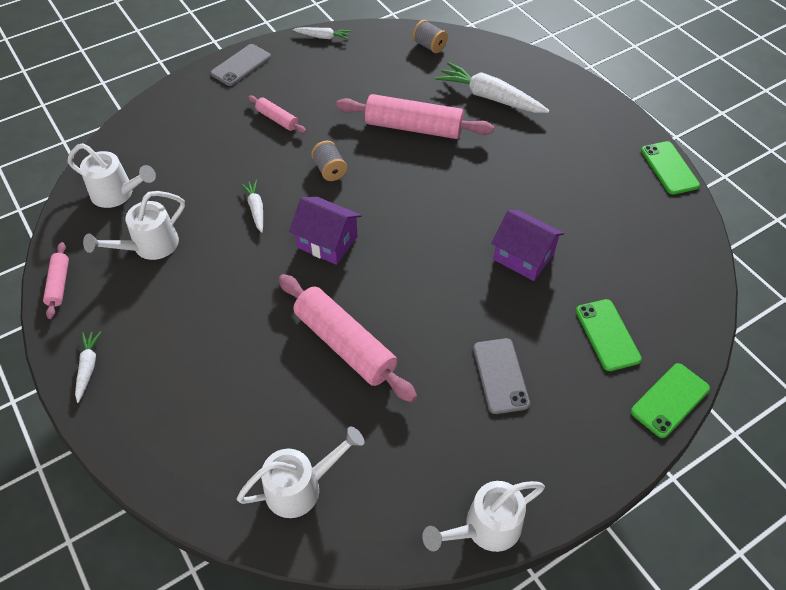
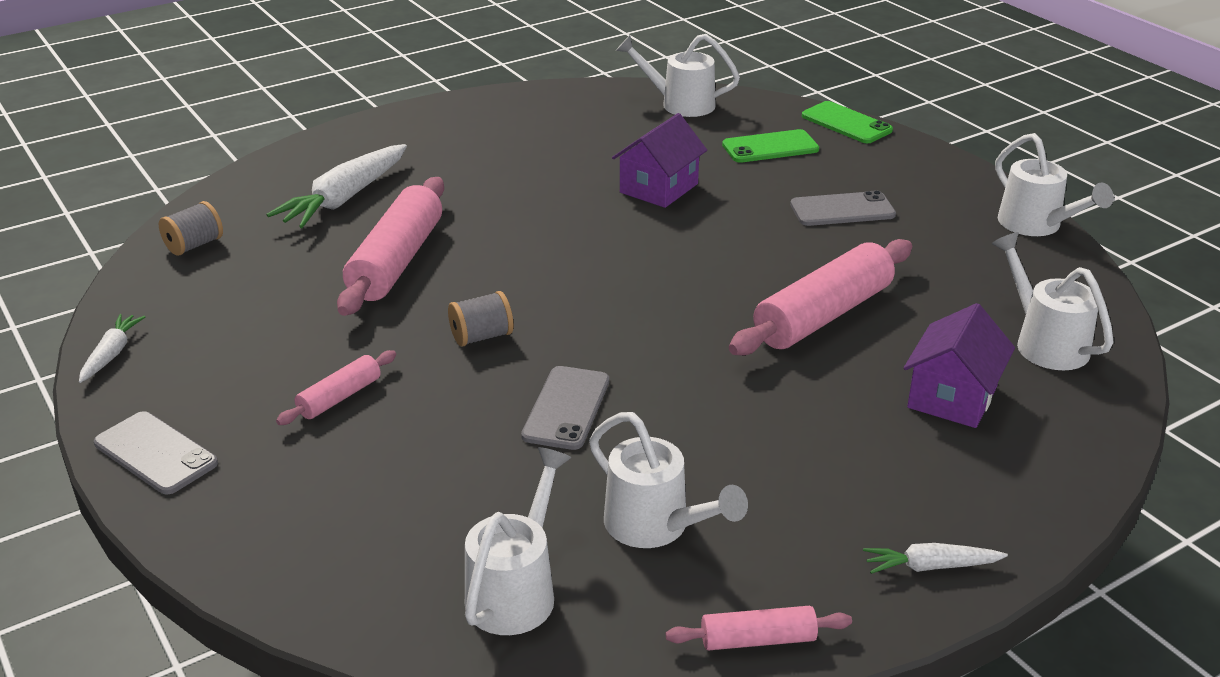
camera: 90 degrees left, 20 degrees down
(256, 209) = (566, 408): white carrot -> grey phone
(327, 242) = (639, 334): purple house -> purple house (952, 397)
(669, 168) = (512, 94): green phone -> none
(679, 275) = (680, 104): none -> white watering can

